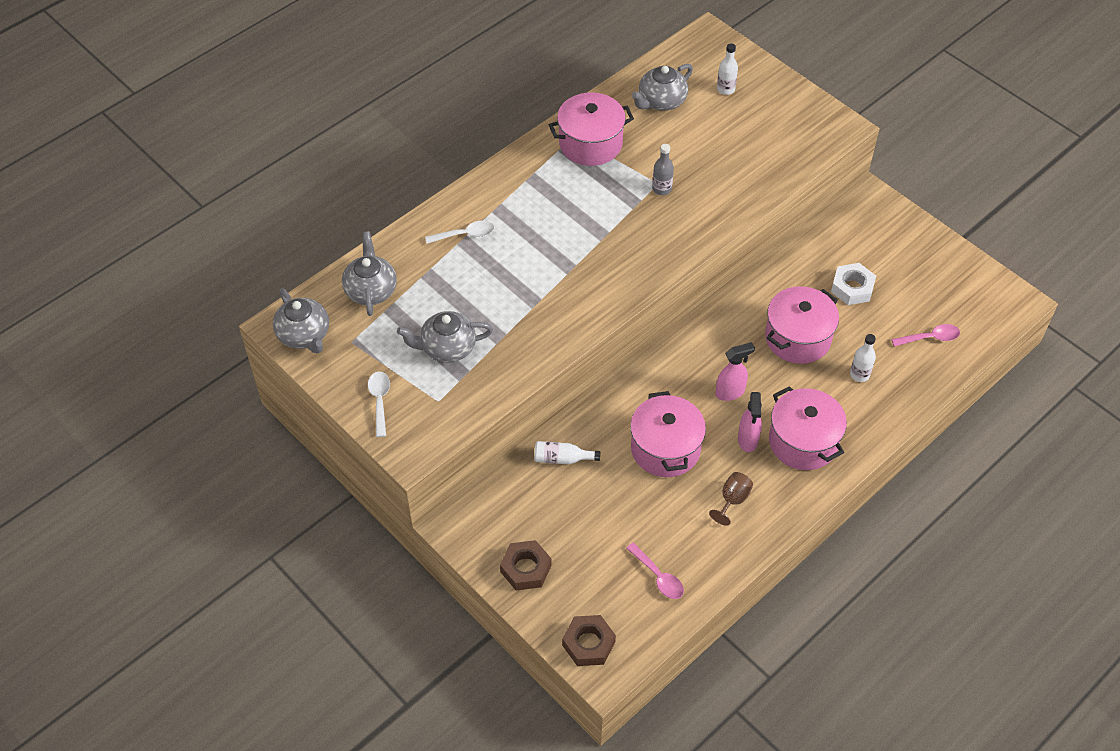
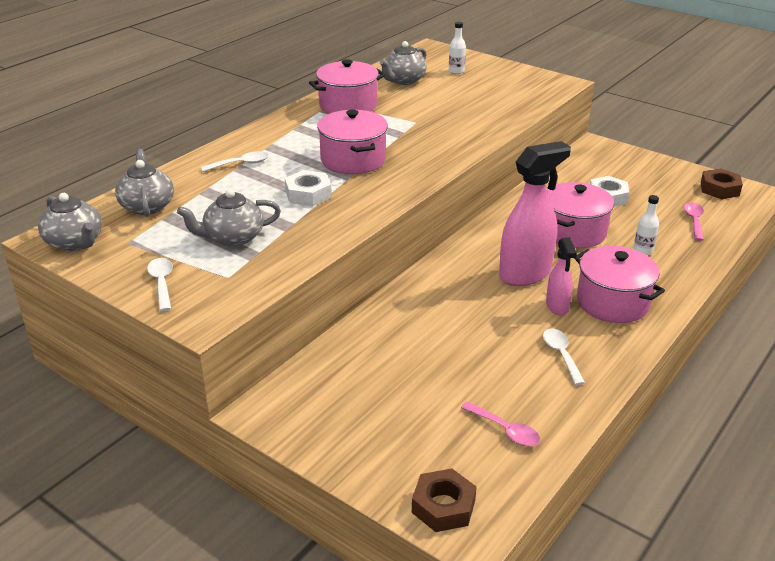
camera: 10 degrees left, 20 degrees down
(525, 568) = (350, 441): brown nut -> brown nut (719, 189)
(526, 292) = (308, 194): none -> white nut
(562, 458) = (369, 341): white bottle -> none
(661, 189) = (420, 125): grey bottle -> none
(665, 448) = (476, 322): pink pot -> pink pot (353, 160)
(730, 392) = (525, 274): pink spray bottle -> pink spray bottle, size x1.87
(732, 500) = (561, 355): brown goblet -> white spoon
(930, 338) = (694, 221): pink spoon -> pink spoon turned 60 degrees counterclockwise

